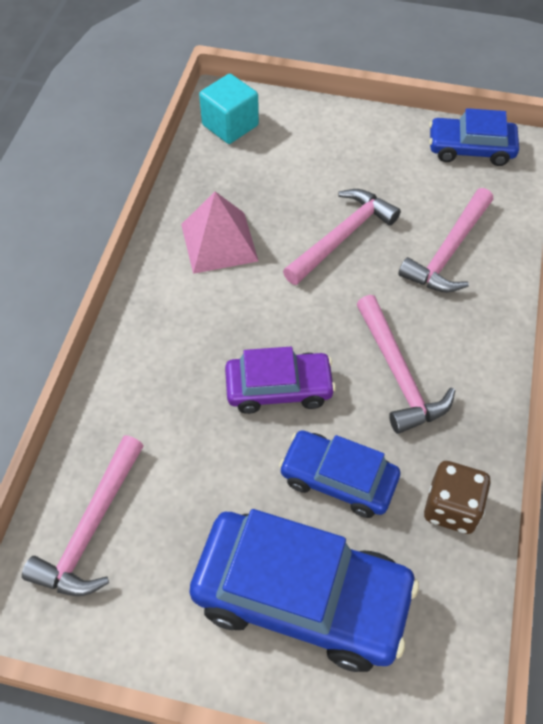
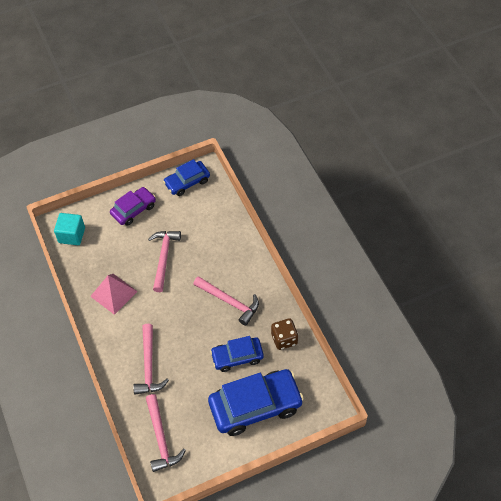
camera: 35 degrees left, 0 degrees up
(279, 388) = (188, 338): purple car -> purple car (133, 210)
(448, 252) = (212, 237): pink hammer -> pink hammer (149, 366)

